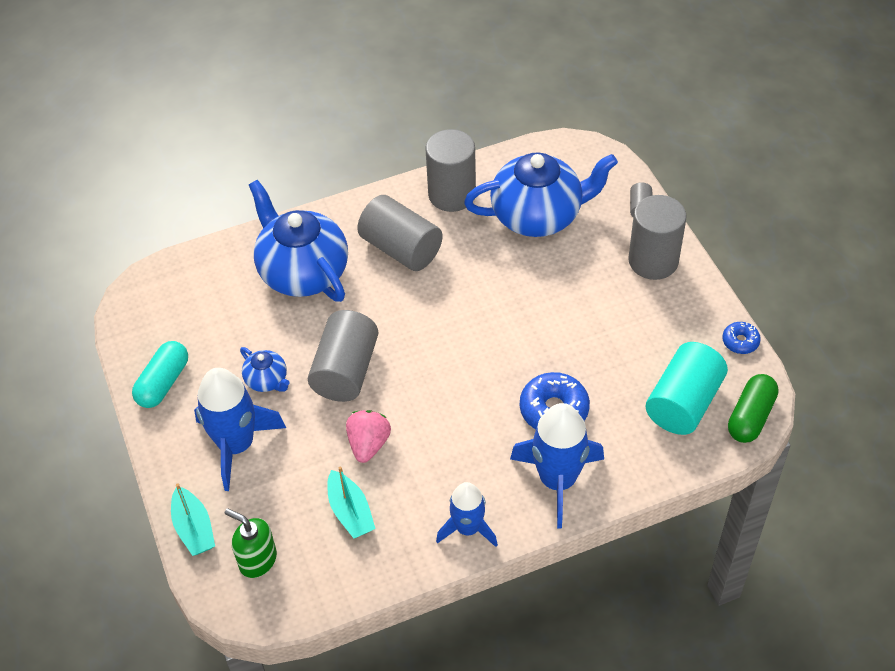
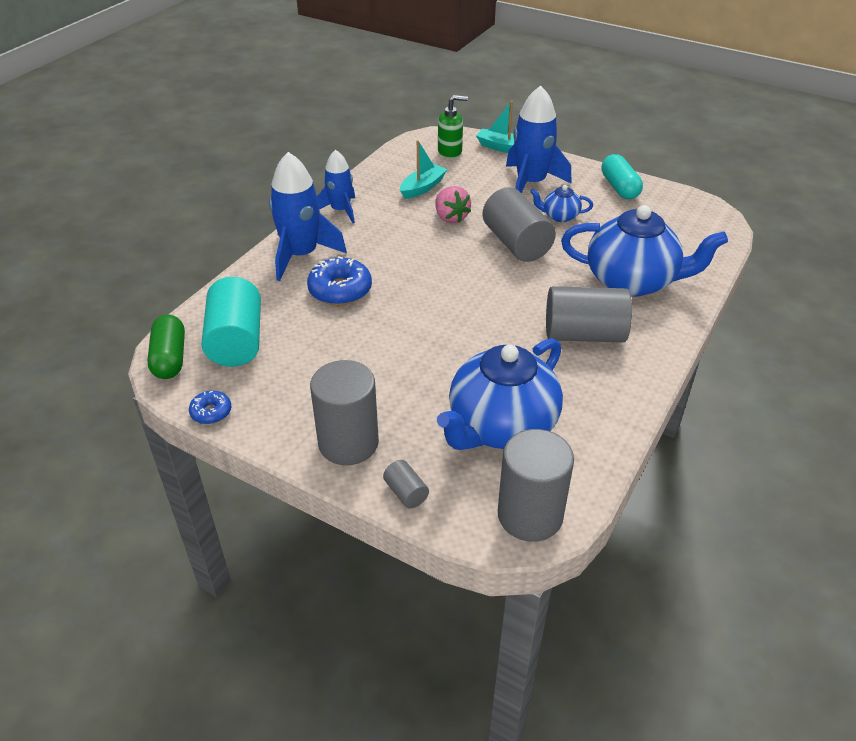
camera: 140 degrees right, 10 degrees down
(350, 512) = (422, 187): turquoise boat -> turquoise boat turned 105 degrees clockwise
(452, 194) = (602, 401): grey cylinder -> grey cylinder (530, 515)

